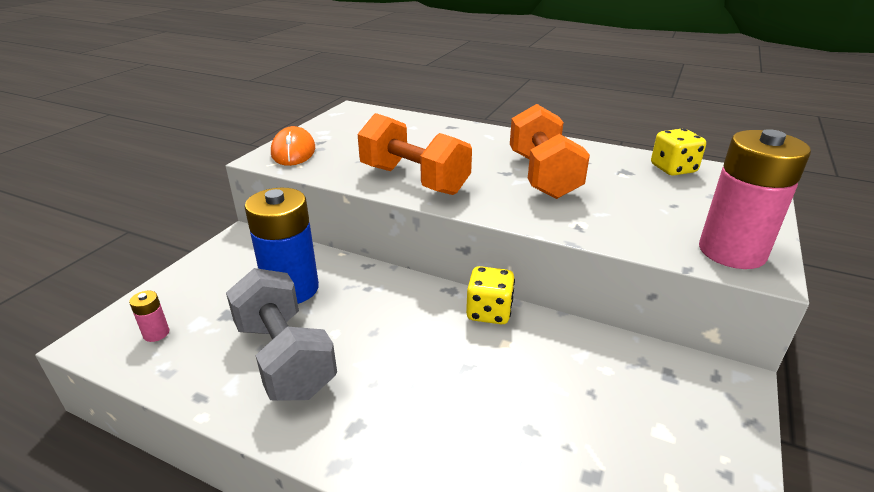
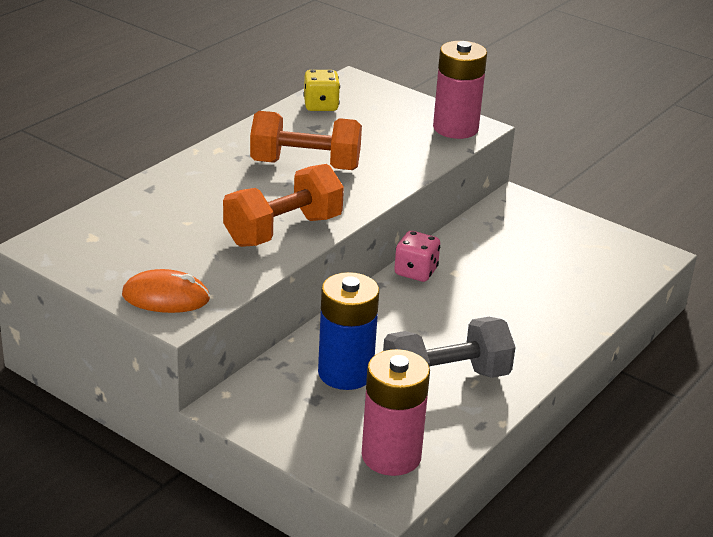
camera: 80 degrees left, 0 degrees up
(156, 333) = (391, 456): pink battery -> pink battery, size x2.45
(489, 312) = (416, 272): yellow dice -> pink dice

